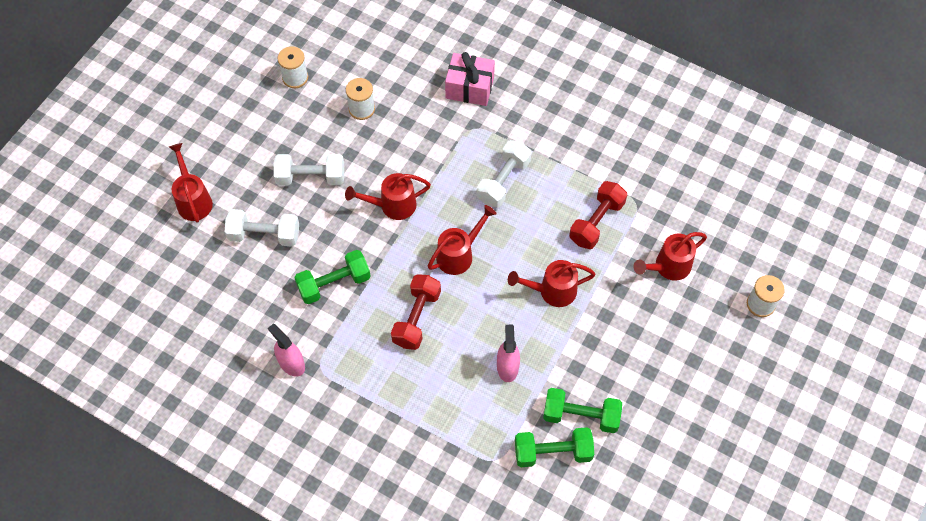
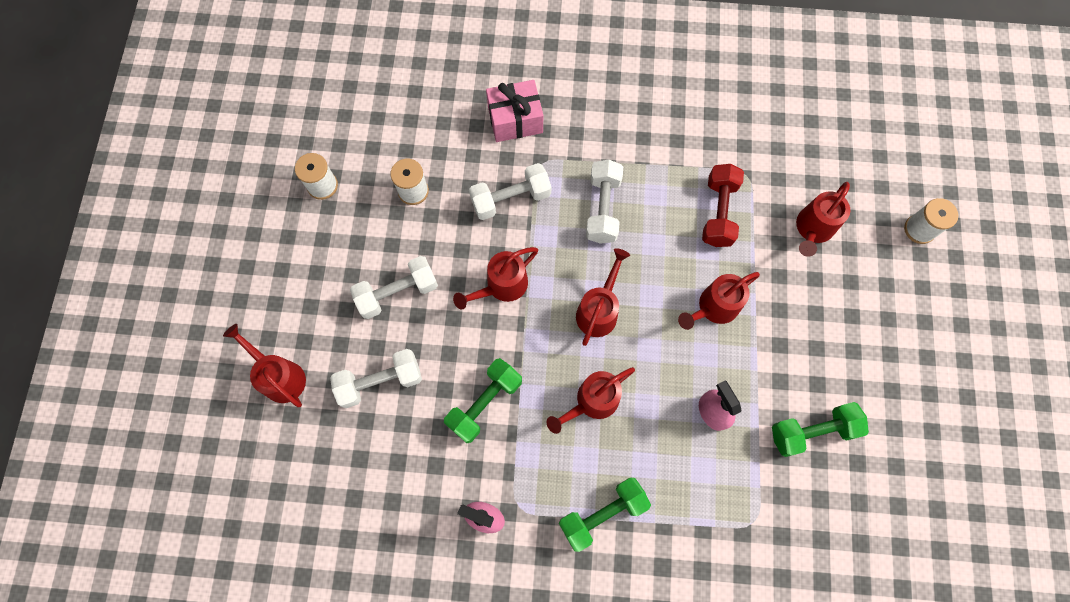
camera: 25 degrees left, 10 degrees up
(416, 318) = (592, 402): red dumbbell -> red watering can
(434, 145) = (510, 199): none -> white dumbbell
(552, 452) = (805, 485): green dumbbell -> green dumbbell (602, 514)

